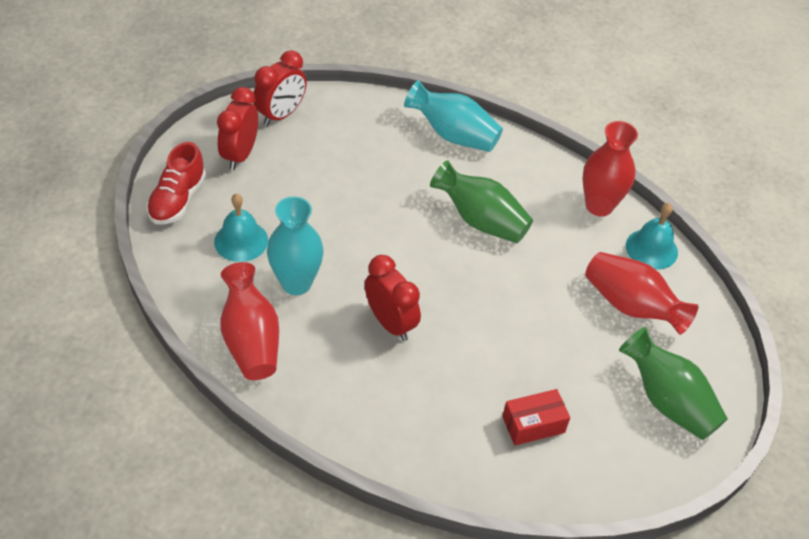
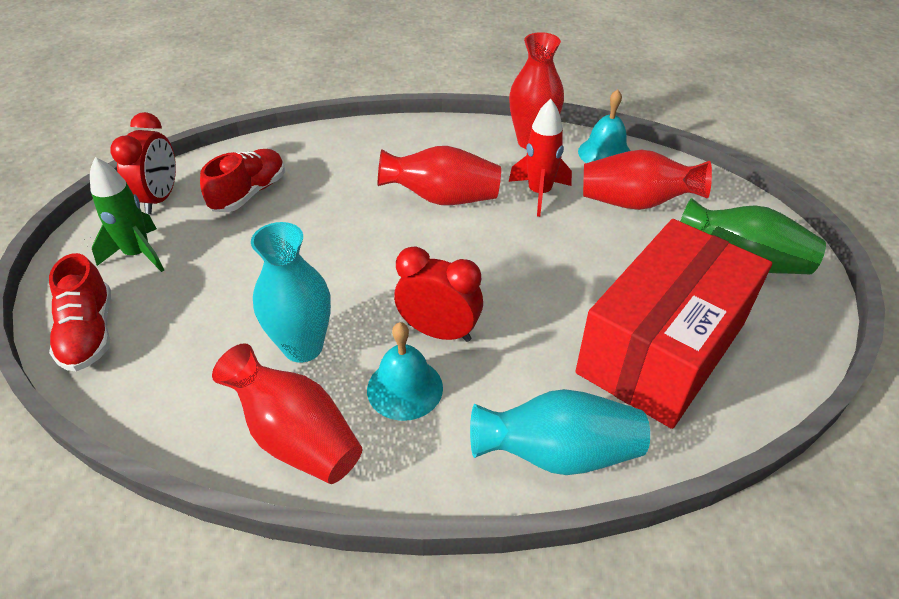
camera: 30 degrees left, 5 degrees down
(240, 155) = (138, 254): red clock -> green rocket
(241, 241) = (203, 337): turquoise bell -> turquoise bell (405, 388)
(344, 142) = (249, 193): none -> red shoe
(453, 135) = (354, 143): turquoise vase -> turquoise vase (558, 453)
(480, 220) = (442, 198): green vase -> red vase
(533, 424) = (662, 348): red box -> red box, size x2.50
(560, 256) = (539, 193): none -> red rocket

